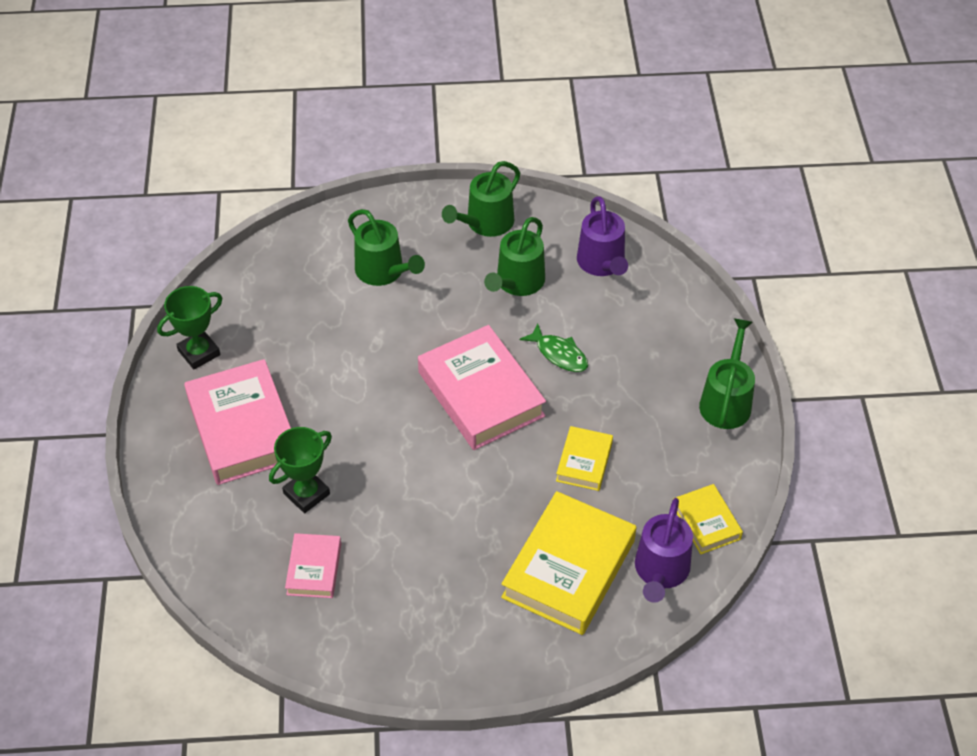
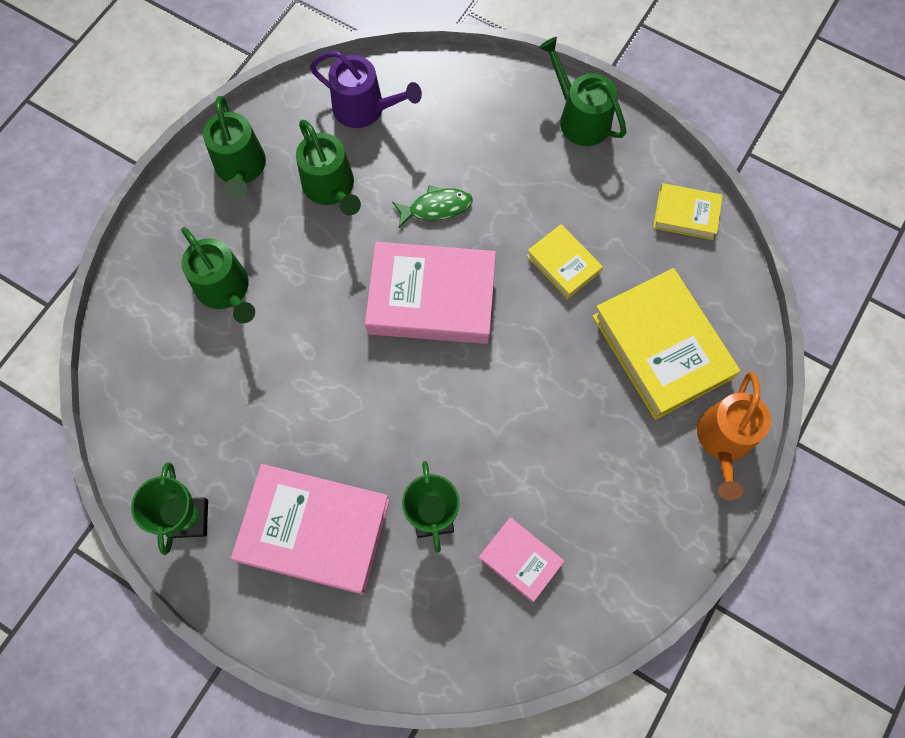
camera: 55 degrees left, 20 degrees up
(383, 271) = (225, 290): green watering can -> green watering can turned 60 degrees clockwise
(522, 658) = (724, 440): none -> orange watering can
(661, 571) = (709, 279): purple watering can -> none

